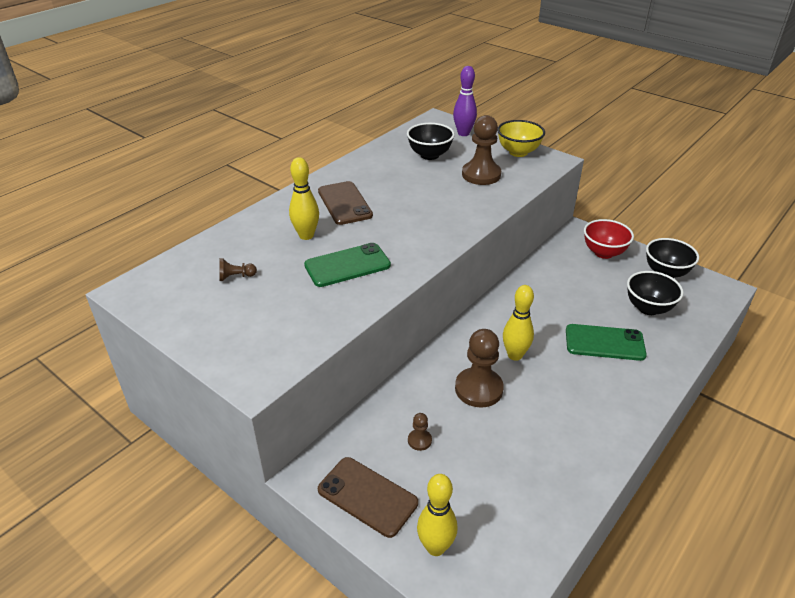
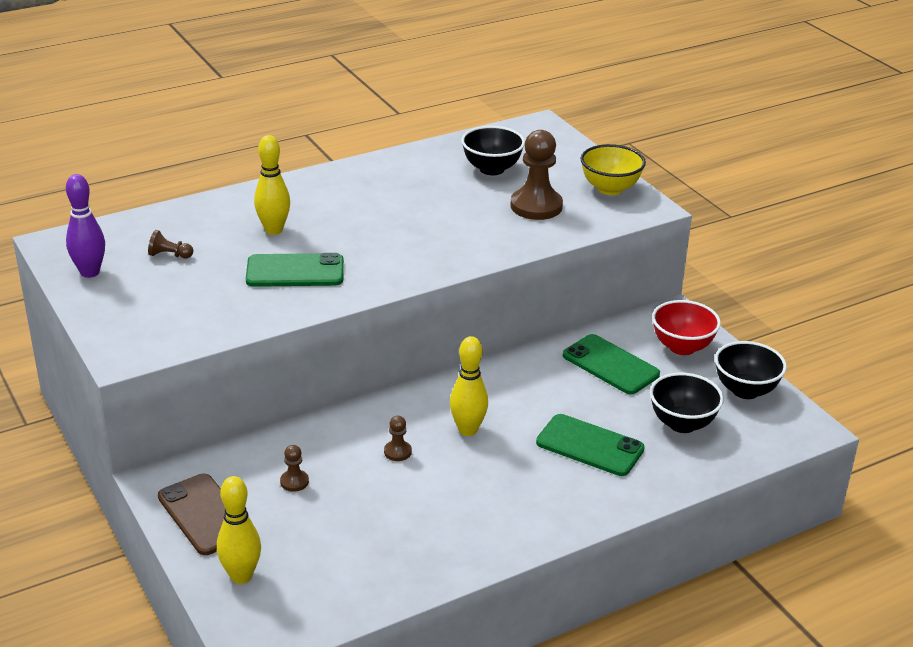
camera: 20 degrees right, 5 degrees down
(344, 203) = (343, 204): brown phone -> none
(463, 133) = (559, 150): purple bowling pin -> purple bowling pin (90, 272)
(478, 389) = (397, 452): brown pawn -> brown pawn, size x0.47
(570, 277) = (610, 365): none -> green phone

